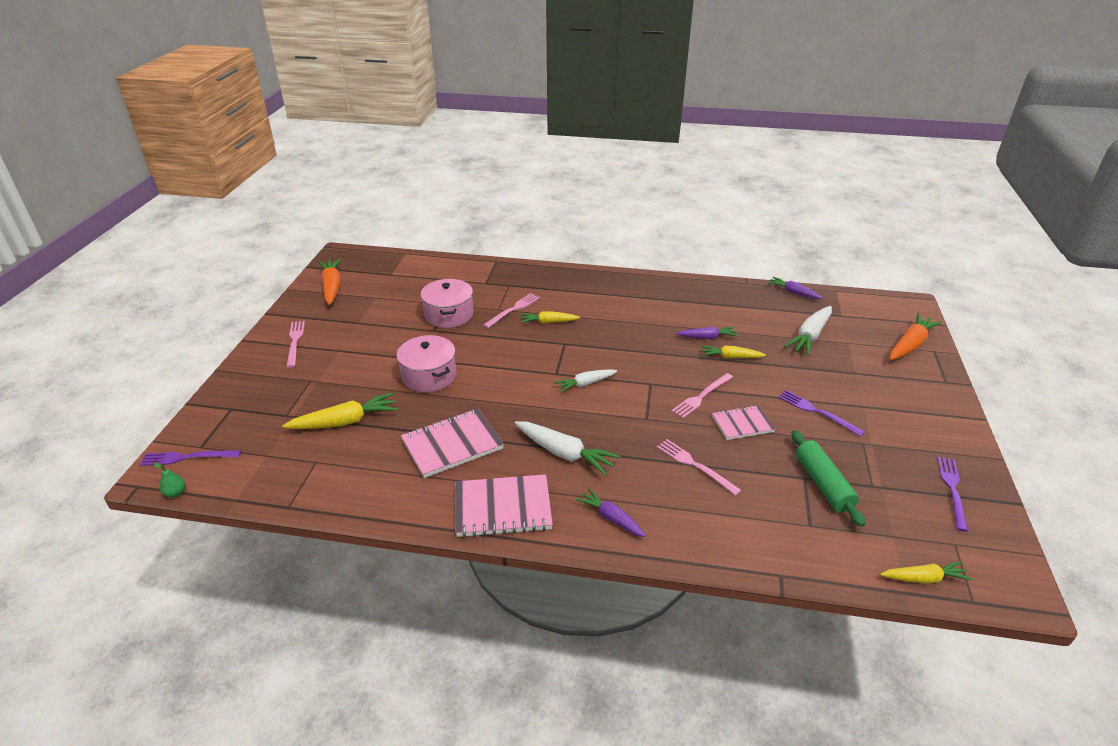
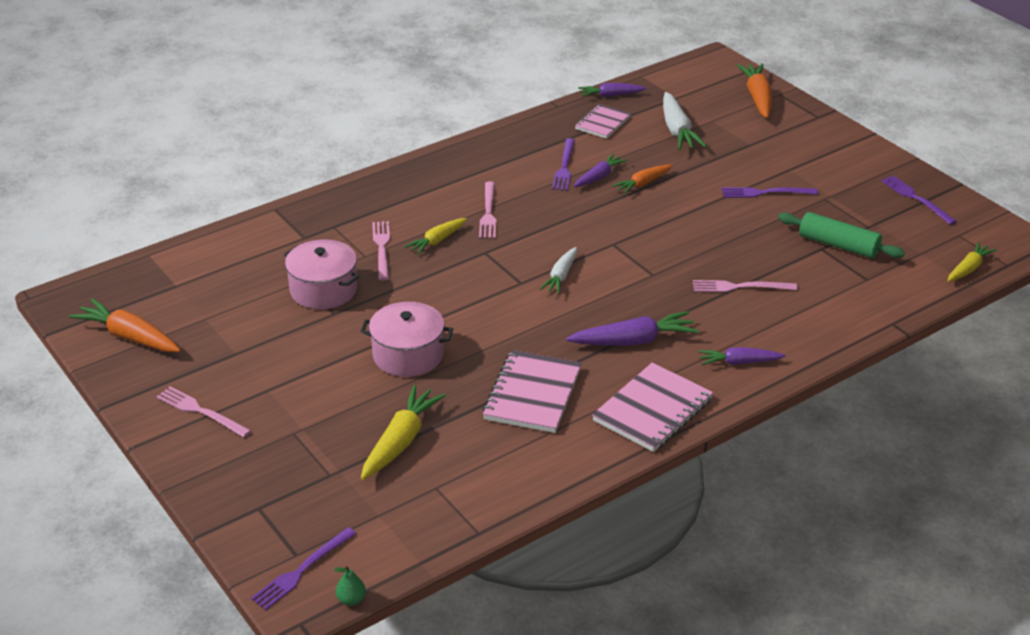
camera: 45 degrees left, 0 degrees up
(564, 453) = (633, 341): white carrot -> purple carrot
(693, 320) = (564, 167): none -> purple fork
(701, 396) = (668, 230): pink fork -> pink fork (488, 213)
(730, 357) = (642, 184): yellow carrot -> orange carrot
(742, 424) = (728, 234): pink notebook -> pink notebook (602, 123)

